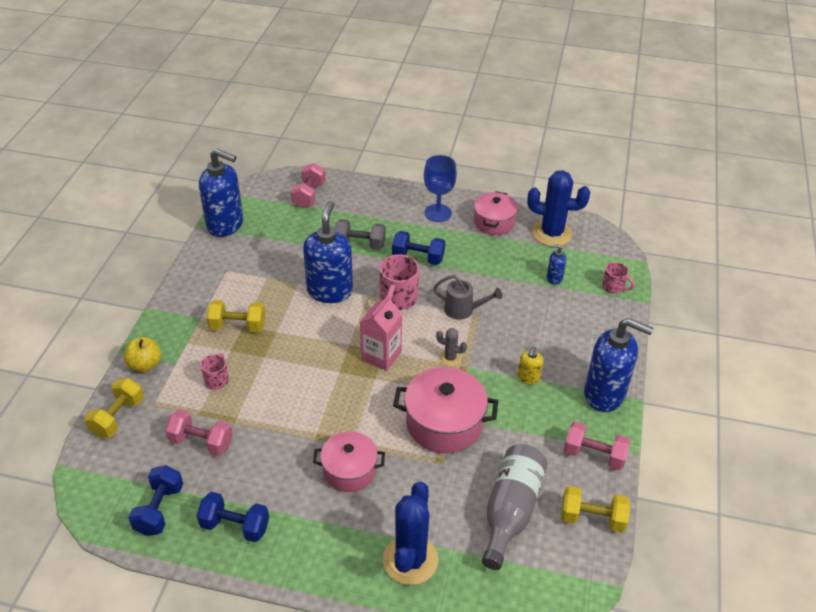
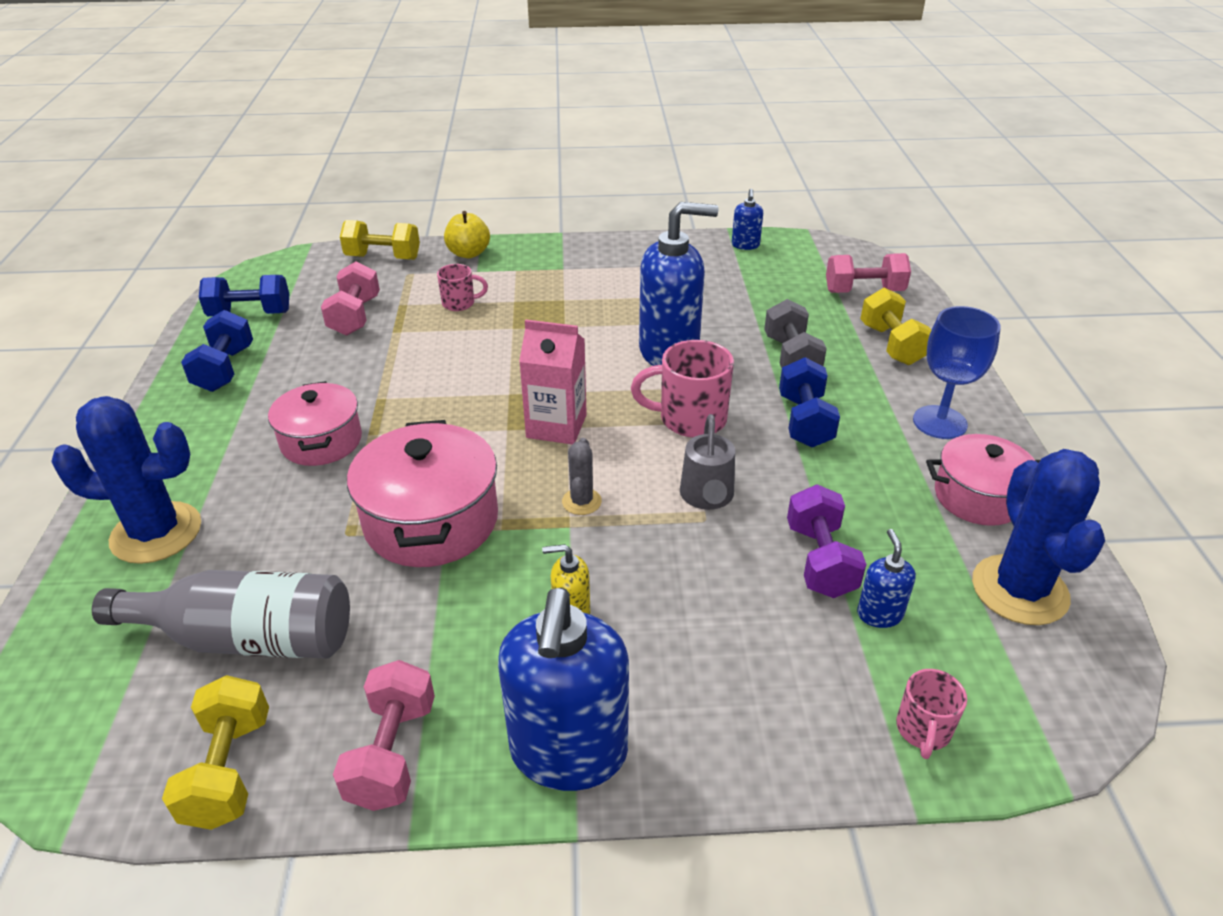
camera: 75 degrees right, 5 degrees down
(225, 225) = (745, 245): blue soap dispenser -> blue soap dispenser, size x0.45
(238, 326) = (560, 296): yellow dumbbell -> yellow dumbbell (891, 345)
(518, 285) = (820, 560): none -> purple dumbbell

